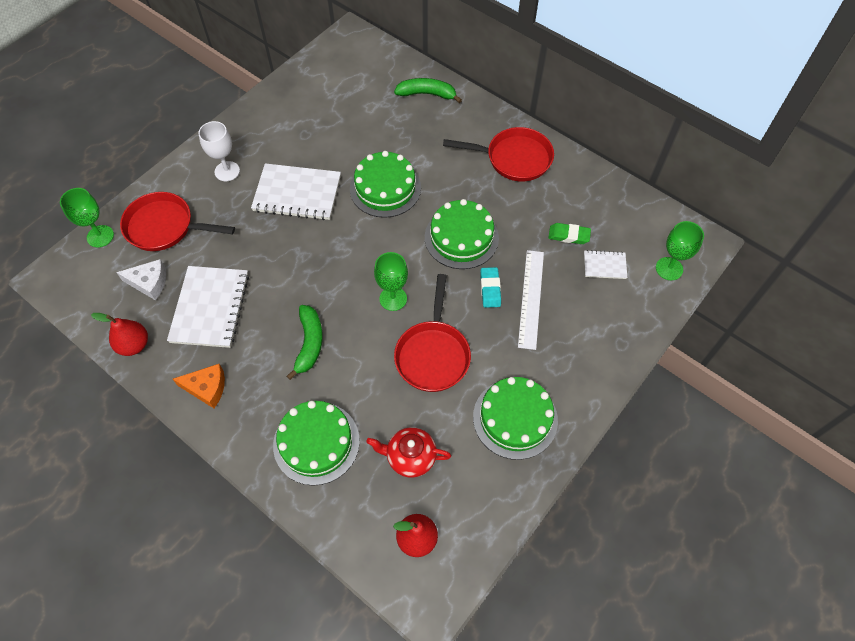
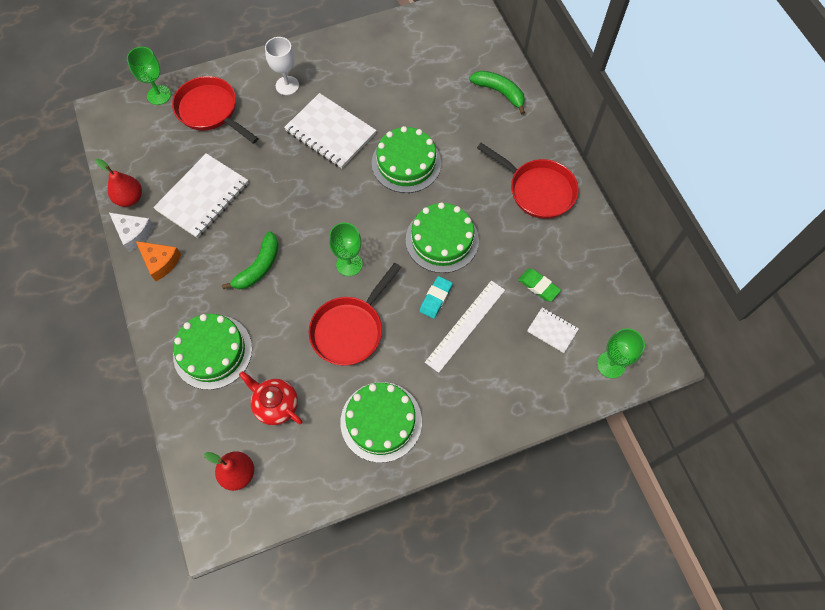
camera: 30 degrees right, 5 degrees up
(149, 283) = (171, 152): white cheese -> white cheese (134, 233)

